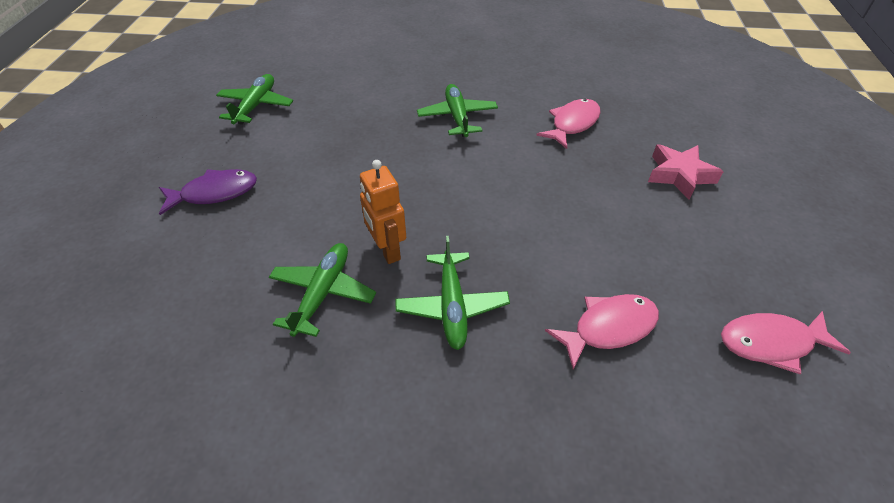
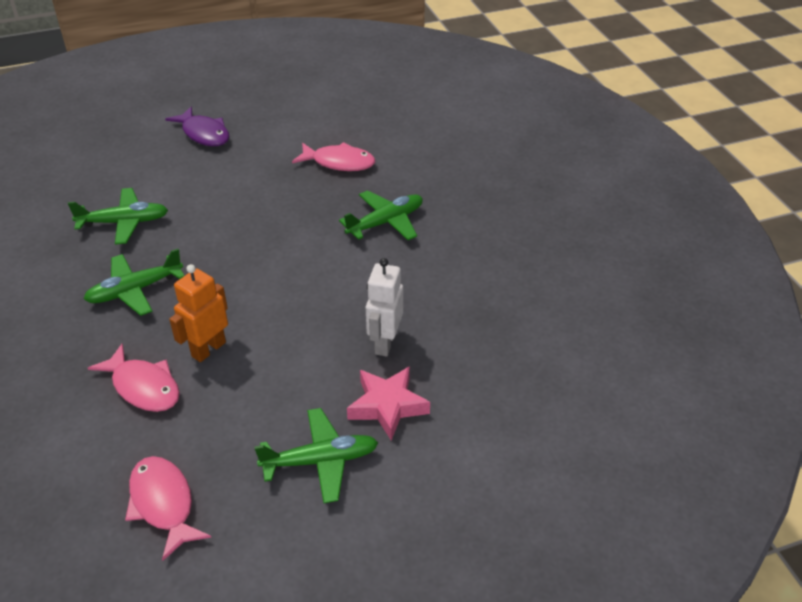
camera: 65 degrees right, 5 degrees down
(256, 105) = (323, 107): green plane -> green plane (321, 460)
(387, 250) = (181, 238): orange robot -> orange robot (208, 349)
(572, 124) = (429, 304): pink fish -> pink fish (339, 162)
(607, 157) = (384, 343): none -> white robot

